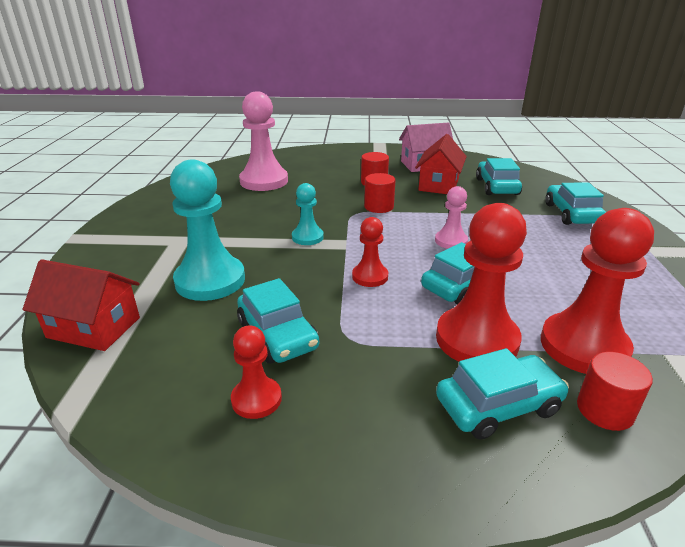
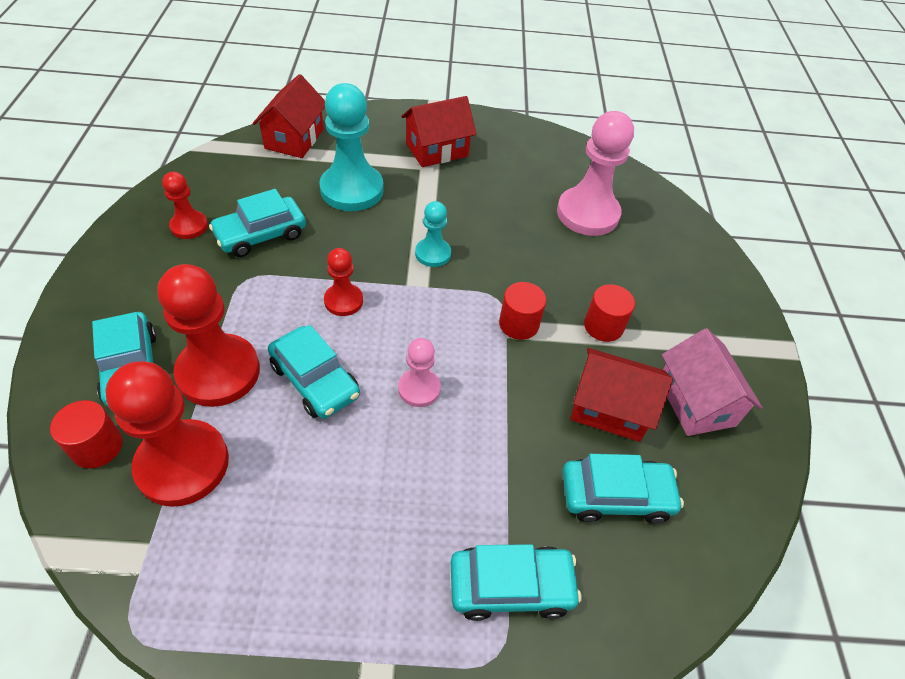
camera: 85 degrees right, 20 degrees up
(160, 236) = (437, 150): none -> red house

